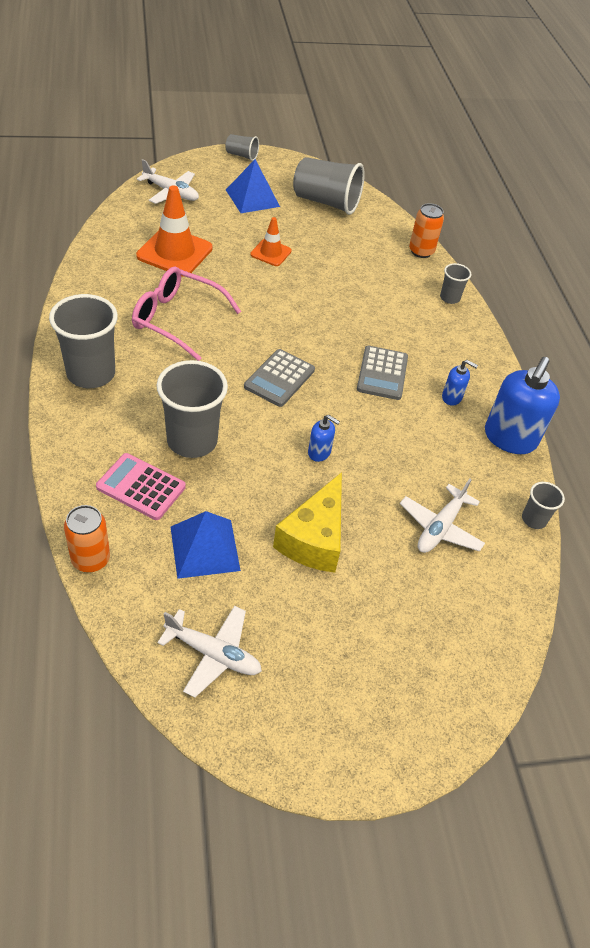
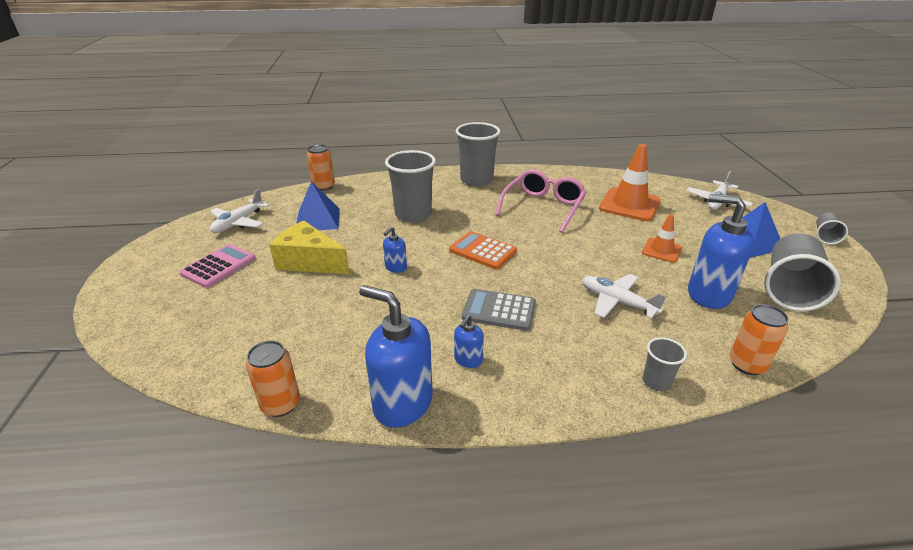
camera: 100 degrees right, 15 degrees down
(141, 487) = (374, 198): pink calculator -> pink calculator (219, 266)
(279, 378) = (482, 251): grey calculator -> orange calculator
(339, 245) = (708, 294): none -> blue soap dispenser
(440, 527) = (295, 330): white plane -> white plane (617, 302)
(534, 519) = (280, 404): grey cup -> orange can

